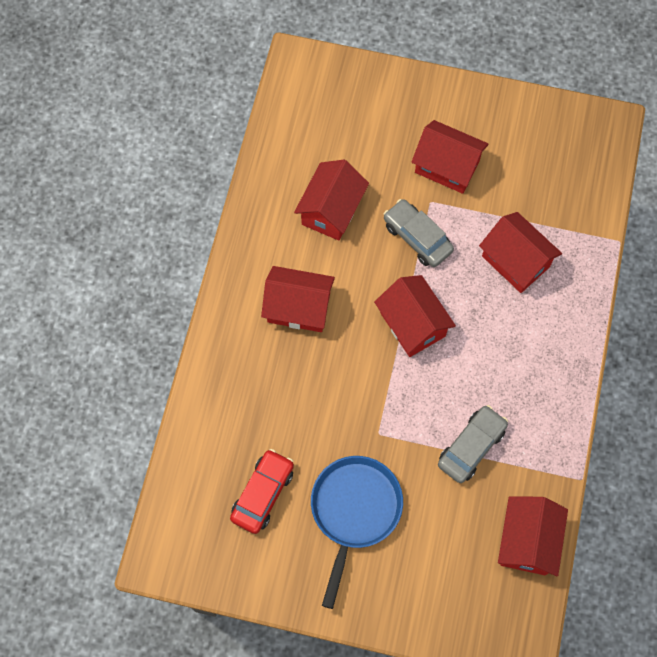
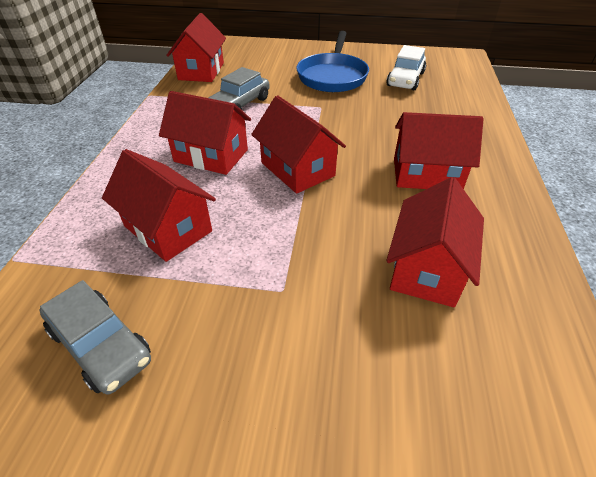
camera: 175 degrees right, 25 degrees down
(262, 493) = (405, 79): red car -> white car
(417, 237) = (299, 245): grey car -> grey car (101, 344)
(447, 166) = (256, 346): red house -> red house (211, 156)

